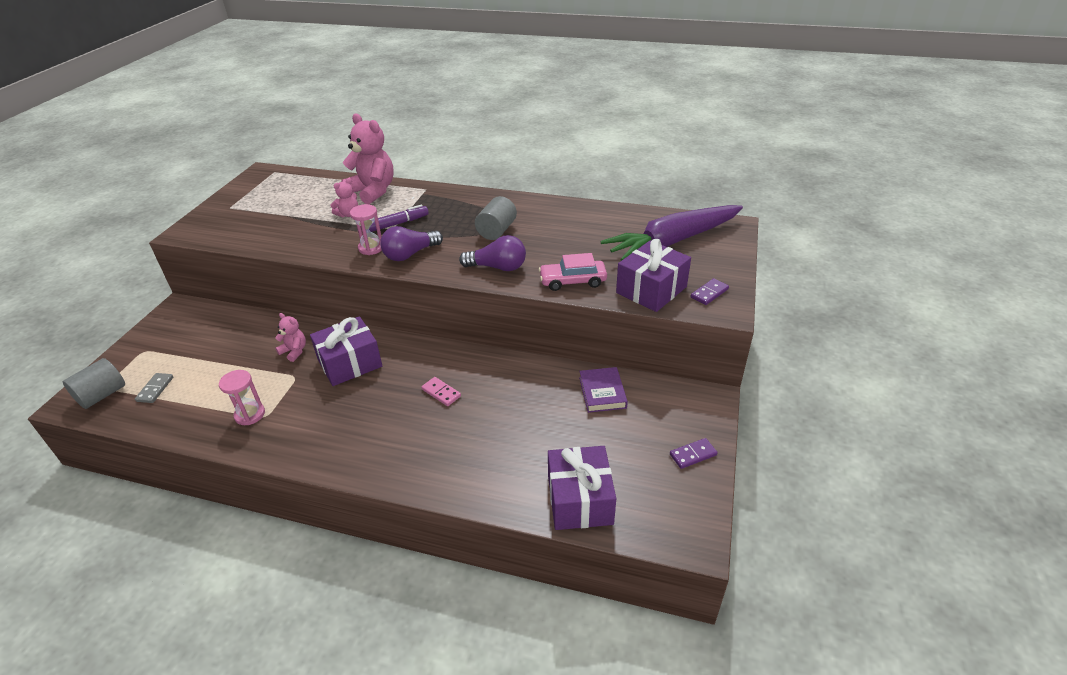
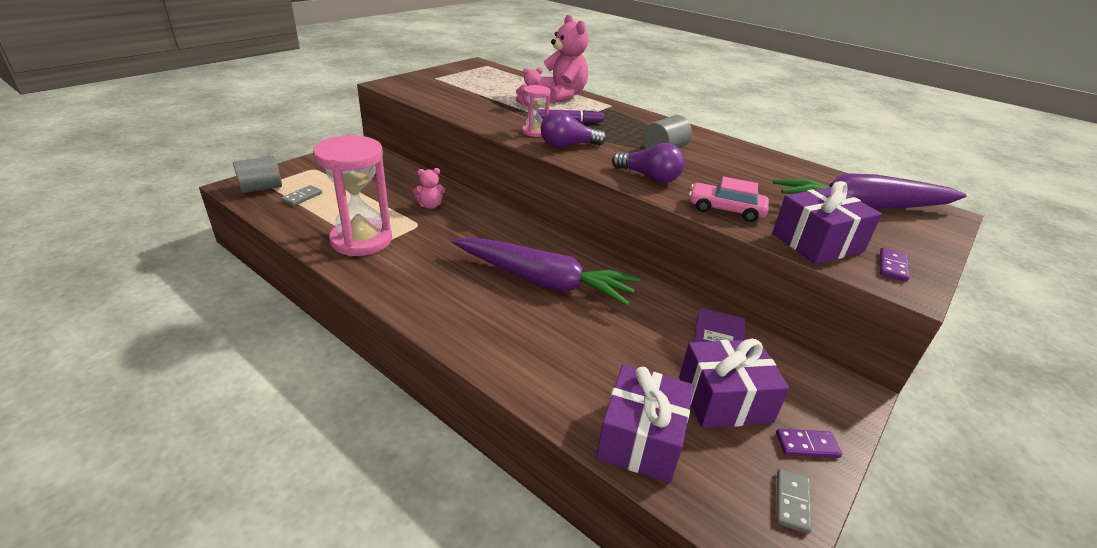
camera: 20 degrees right, 5 degrees down
(250, 414) = (361, 240): pink hourglass -> pink hourglass, size x2.04
(294, 351) = (430, 205): pink teddy bear -> pink teddy bear turned 105 degrees clockwise
(350, 363) = (472, 229): purple gift -> purple gift (724, 399)
(441, 393) = (543, 281): pink domino -> purple carrot
(696, 502) = (792, 502): none -> grey domino
(709, 293) = (892, 266): purple domino -> purple domino turned 45 degrees counterclockwise

